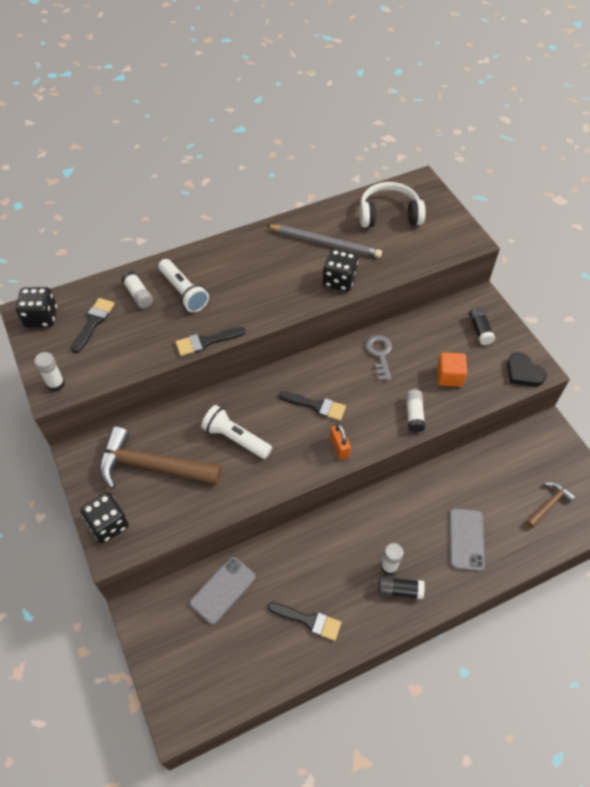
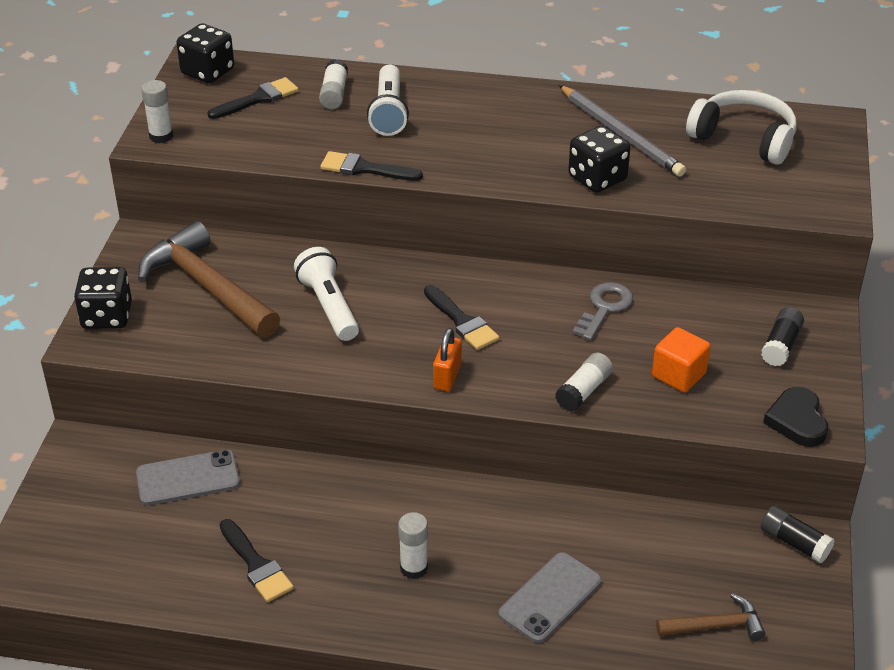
camera: 35 degrees right, 15 degrees down
(399, 590) = (402, 600): black glue stick -> black glue stick (794, 543)

